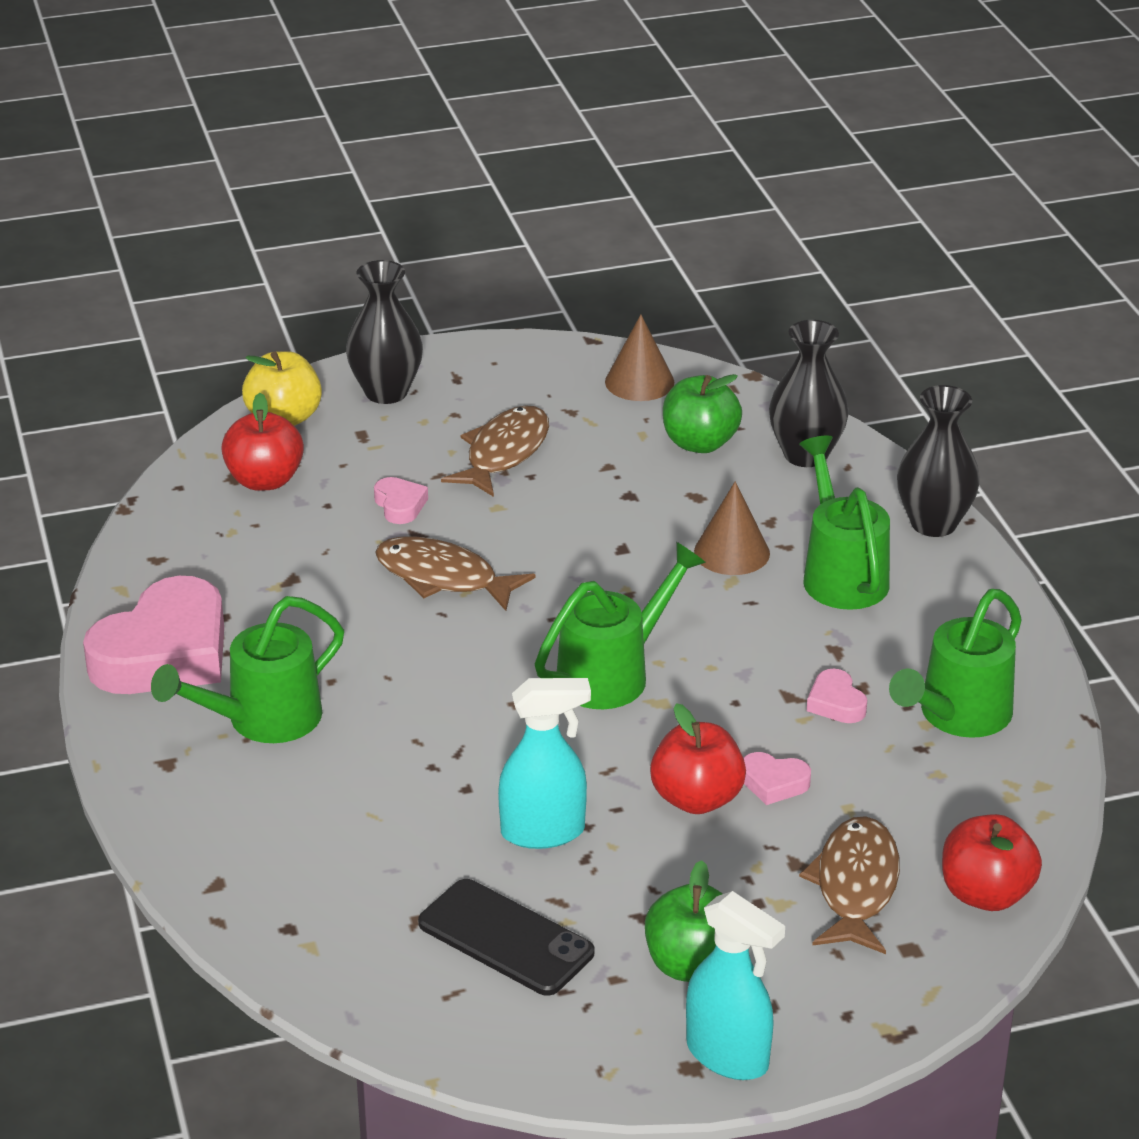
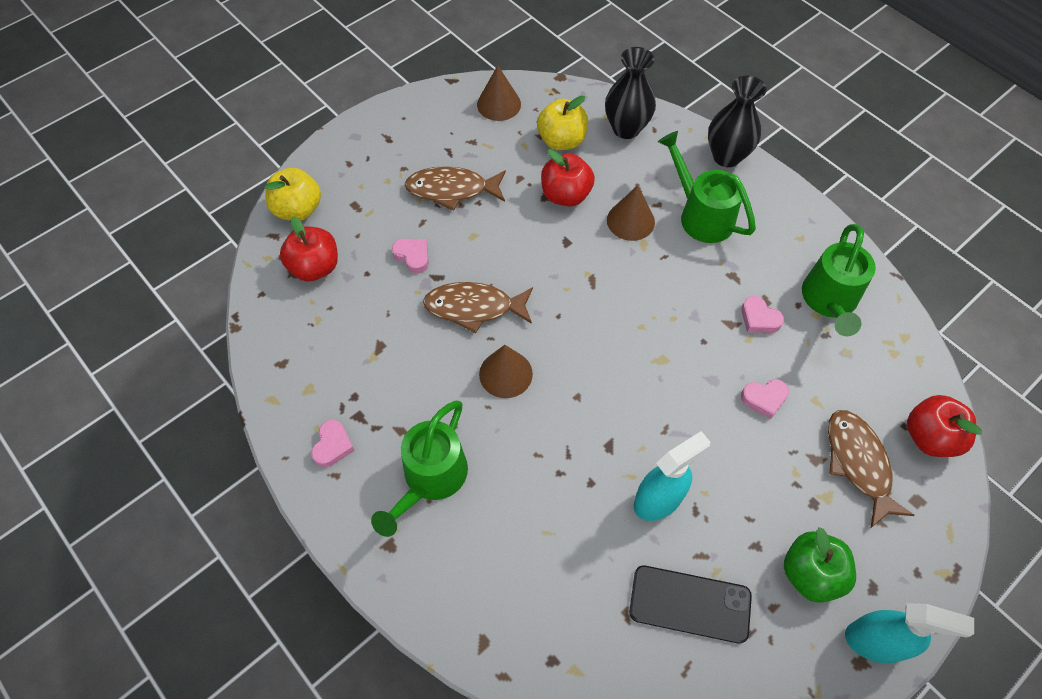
camera: 25 degrees left, 25 degrees up
(164, 653) = (333, 446): pink heart -> pink heart, size x0.42
(386, 392) = (351, 165): black vase -> none
(435, 653) = (505, 374): none -> brown cone
(504, 453) = (452, 190): brown fish -> brown fish turned 90 degrees counterclockwise
(613, 673) = (621, 347): green watering can -> none
(697, 799) = (729, 431): red apple -> red apple (565, 195)
(700, 443) = (562, 141): green apple -> yellow apple

